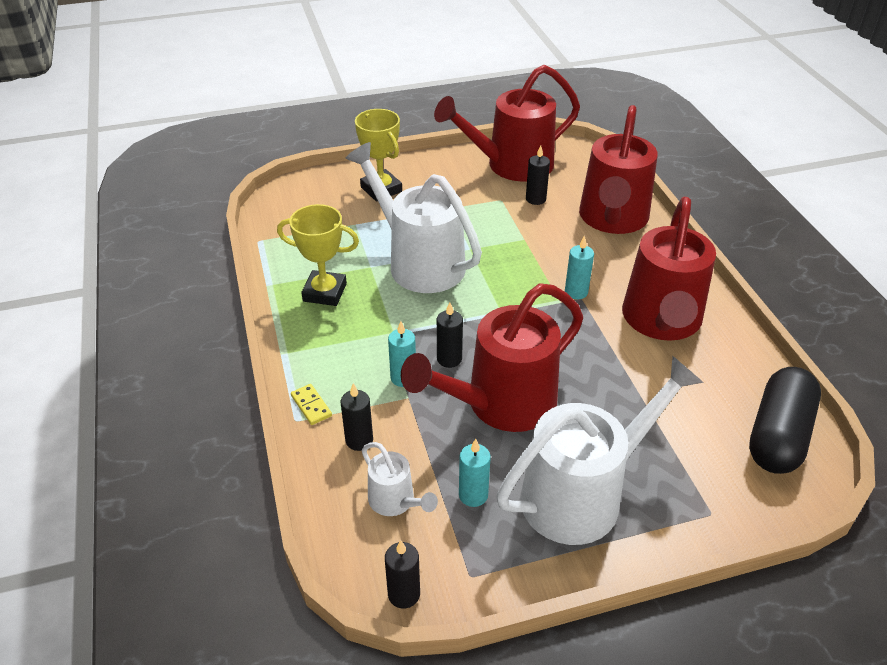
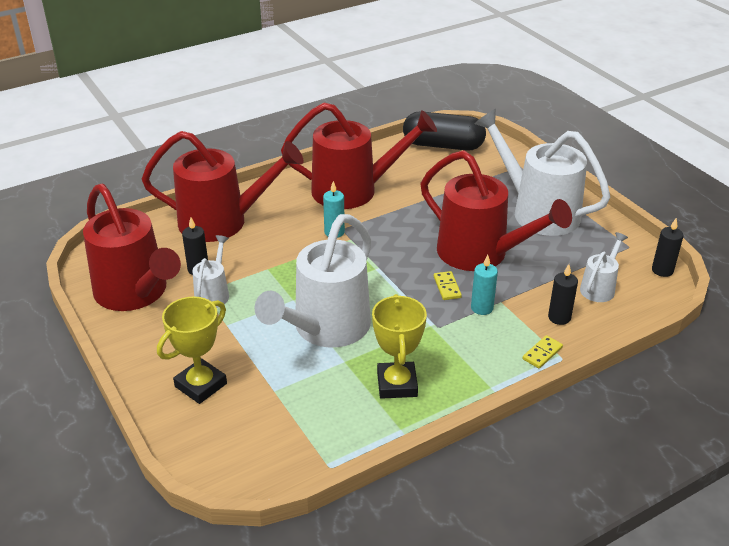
camera: 105 degrees left, 5 degrees down
(449, 359) = (447, 287): black candle -> yellow domino
(473, 495) = (569, 254): turquoise candle -> none
(497, 205) = (213, 293): none -> white watering can

